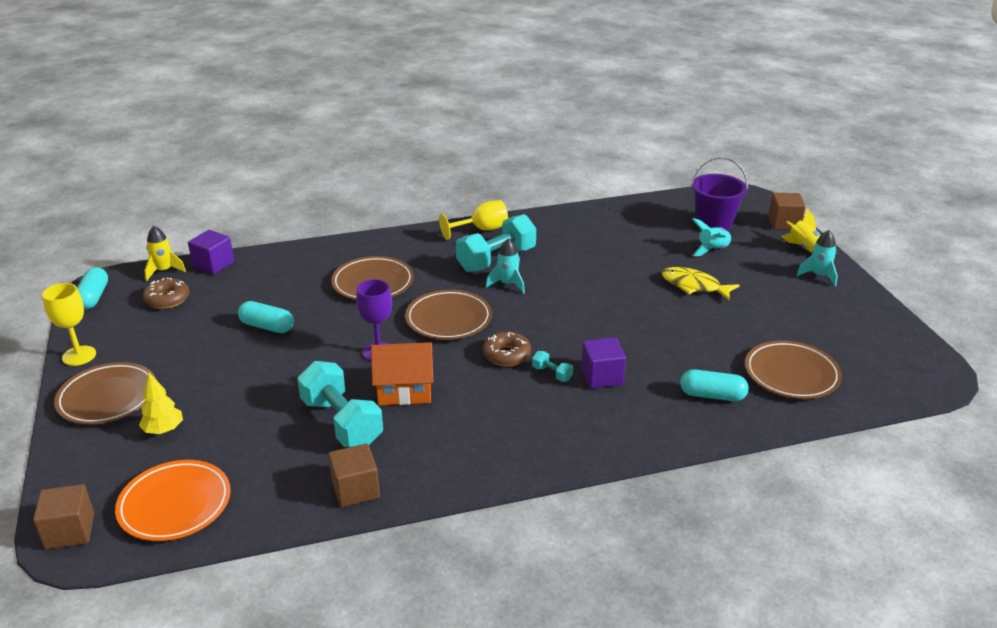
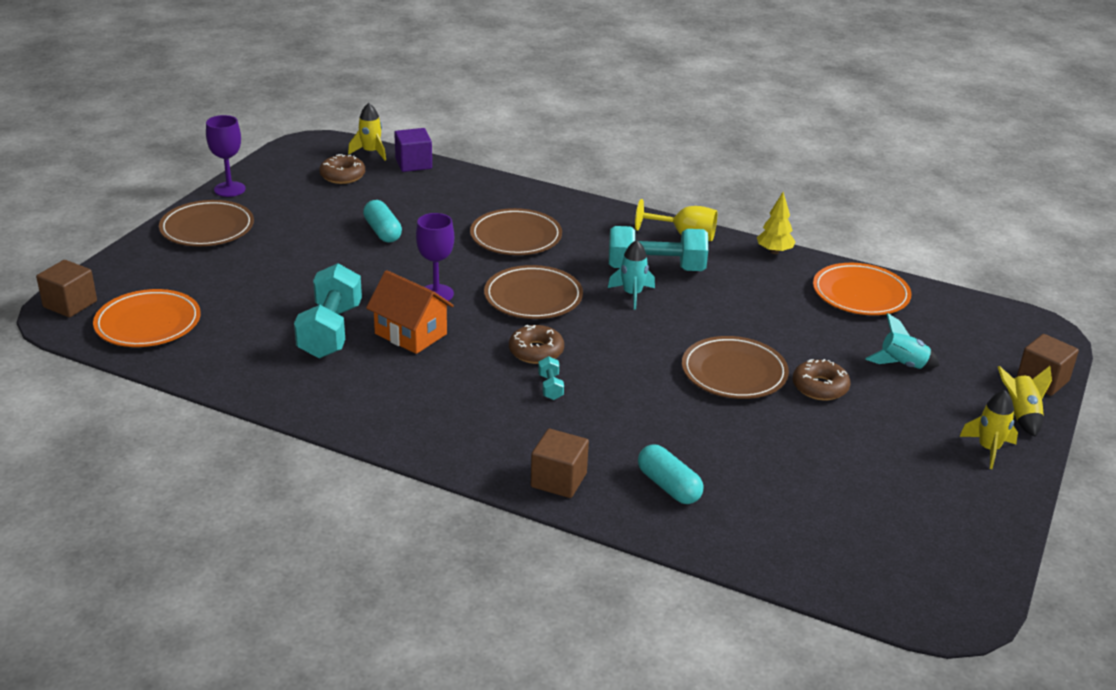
camera: 40 degrees right, 0 degrees up
(79, 356) = (229, 189): yellow goblet -> purple goblet
(93, 297) = (296, 150): turquoise capsule -> none
(163, 430) = (209, 270): yellow tree -> yellow tree (774, 251)
(355, 490) = (269, 383): brown cube -> brown cube (558, 480)
(602, 376) = (591, 413): purple cube -> none
(631, 218) = (860, 294): none -> orange plate
(694, 286) = (820, 387): yellow fish -> brown donut
(714, 223) = (950, 341): purple bucket -> none
(791, 374) = (784, 515): brown plate -> brown plate (734, 373)
(818, 275) = (988, 449): turquoise rocket -> yellow rocket

